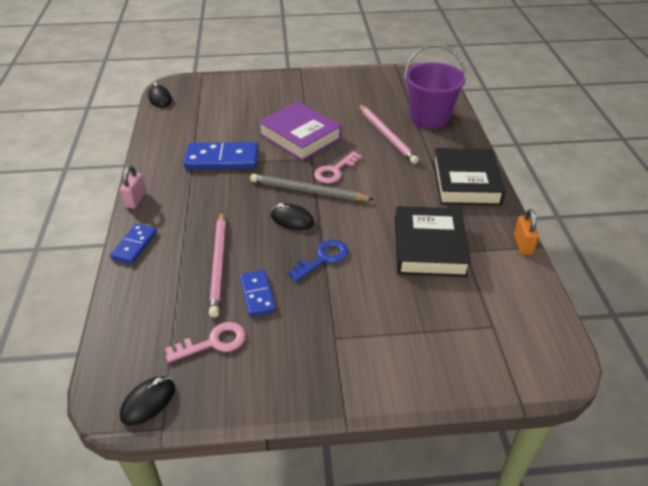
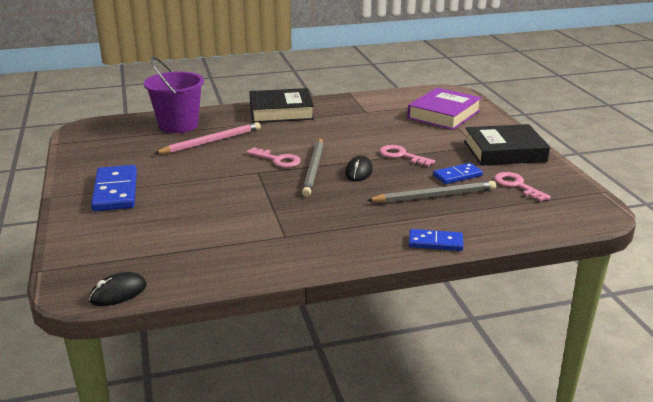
camera: 100 degrees left, 15 degrees down
(136, 199) = (363, 258): pink padlock -> none
(148, 402) = (587, 200): black mouse -> none
(219, 264) = (435, 196): pink pencil -> grey pencil
(222, 159) = (270, 219): blue domino -> blue domino (116, 191)
(300, 136) = (217, 181): purple book -> purple book (443, 114)
(323, 258) = (401, 156): blue key -> pink key
(429, 247) = (367, 122): black book -> black book (504, 151)
(522, 244) = (349, 96): orange padlock -> none

